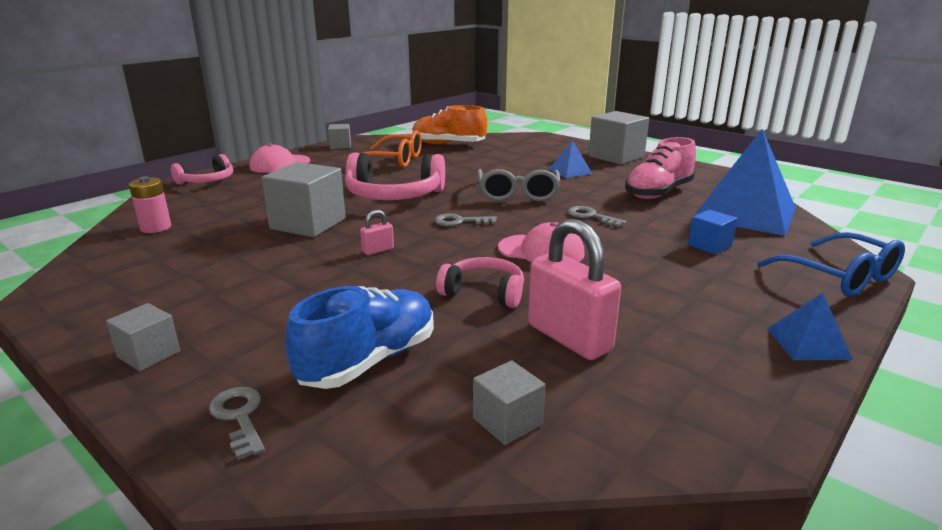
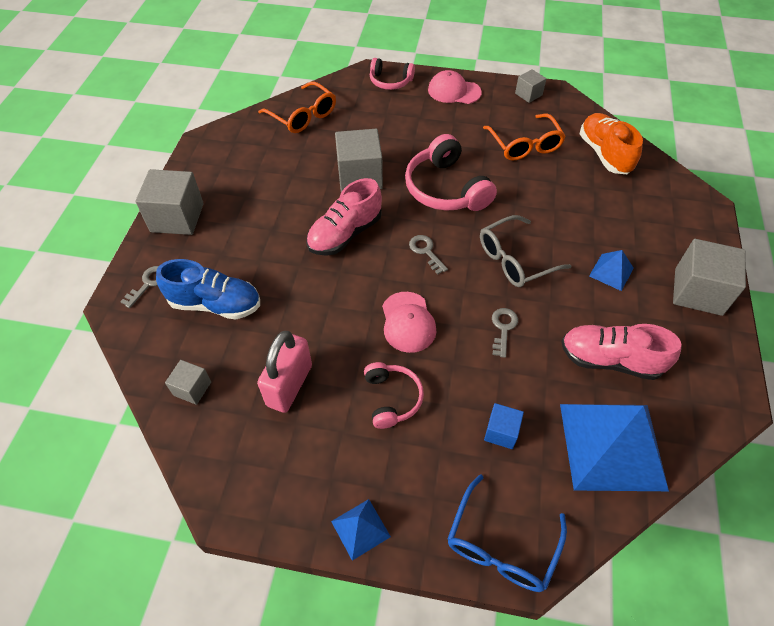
camera: 60 degrees right, 30 degrees up
(148, 354) = (177, 217): grey cube -> grey cube, size x1.89
(156, 228) = (303, 116): pink battery -> orange glasses
(378, 250) = (345, 234): pink padlock -> pink shoe
(484, 292) = (321, 318): pink headphones -> pink headphones (392, 398)

